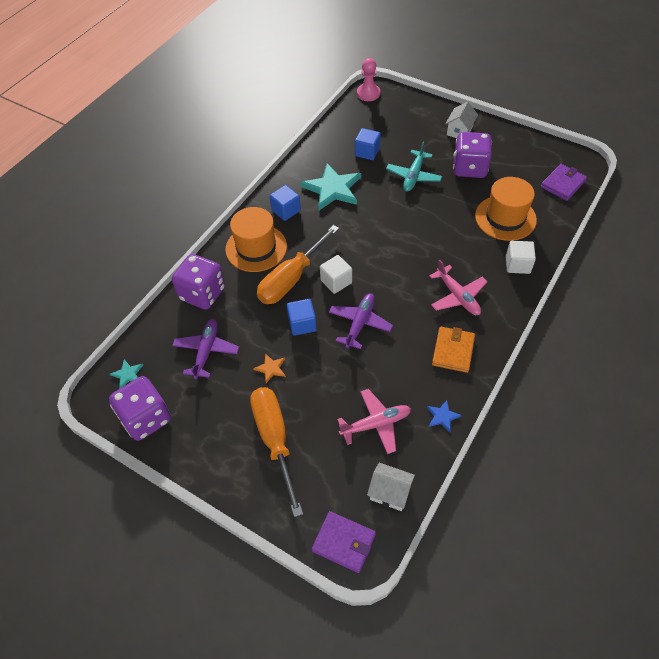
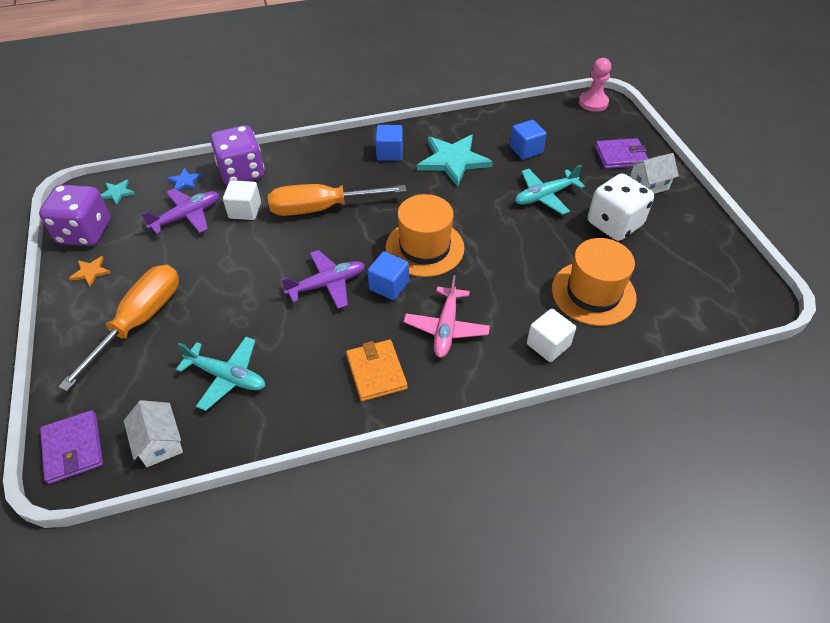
camera: 40 degrees right, 5 degrees down
(256, 248) = (327, 166): orange hat -> orange hat (424, 248)
(271, 368) = (212, 265): orange star -> orange star (90, 272)
(302, 324) = (281, 249): blue cube -> blue cube (389, 286)
(336, 281) = (354, 236): white cube -> white cube (245, 210)
(376, 424) = (227, 376): pink plane -> turquoise plane
(442, 416) = (288, 420): blue star -> blue star (185, 181)
(453, 351) = (376, 372): orange wallet -> orange wallet turned 75 degrees counterclockwise
(469, 168) = (614, 224): purple dice -> white dice
(563, 184) = (707, 305): purple wallet -> purple wallet (620, 156)

